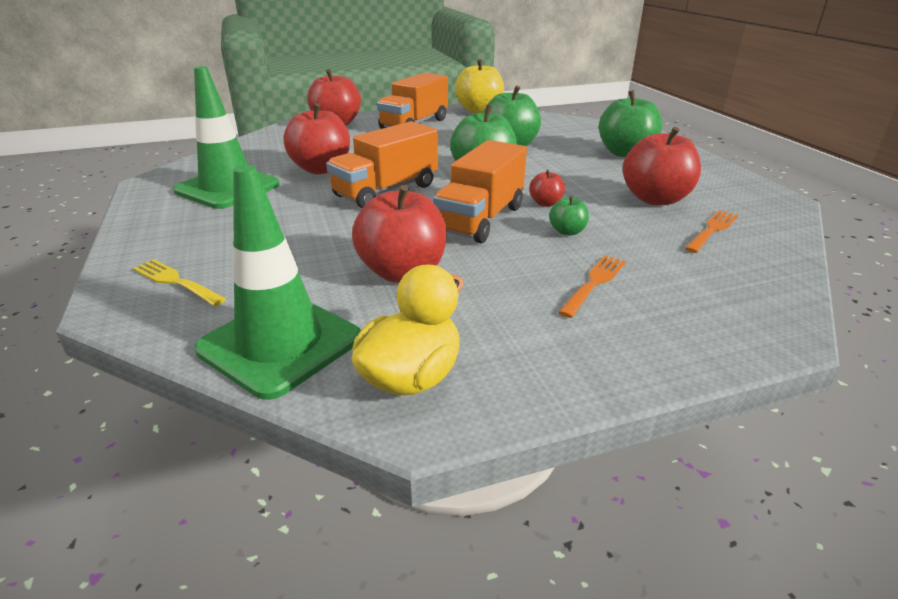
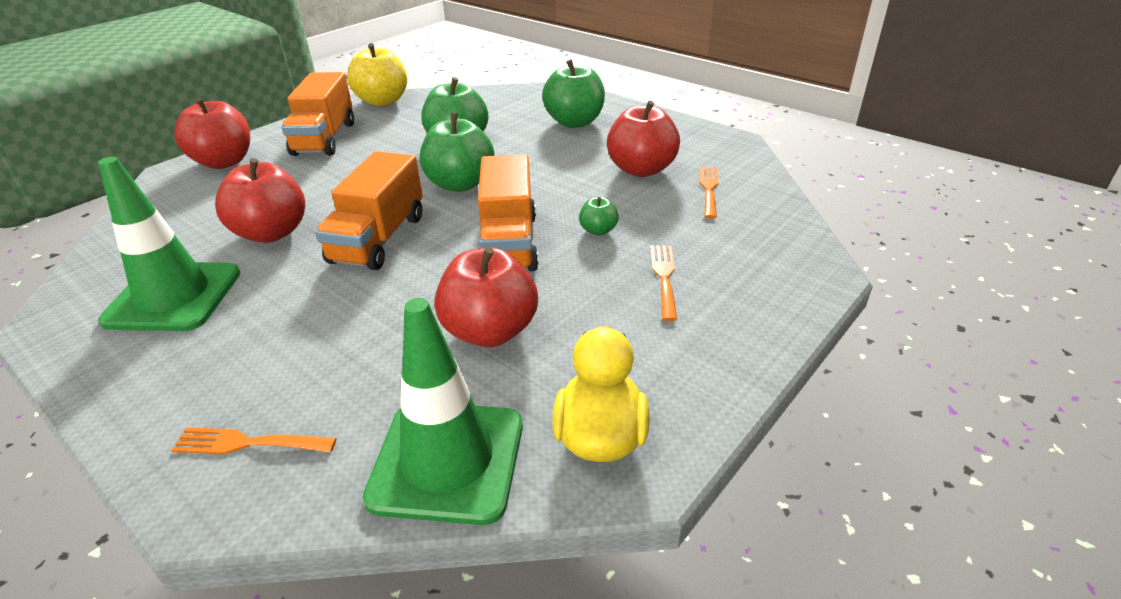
camera: 30 degrees left, 5 degrees up
(176, 281) = (248, 443): yellow fork -> orange fork
(545, 203) = (552, 204): red apple -> none

